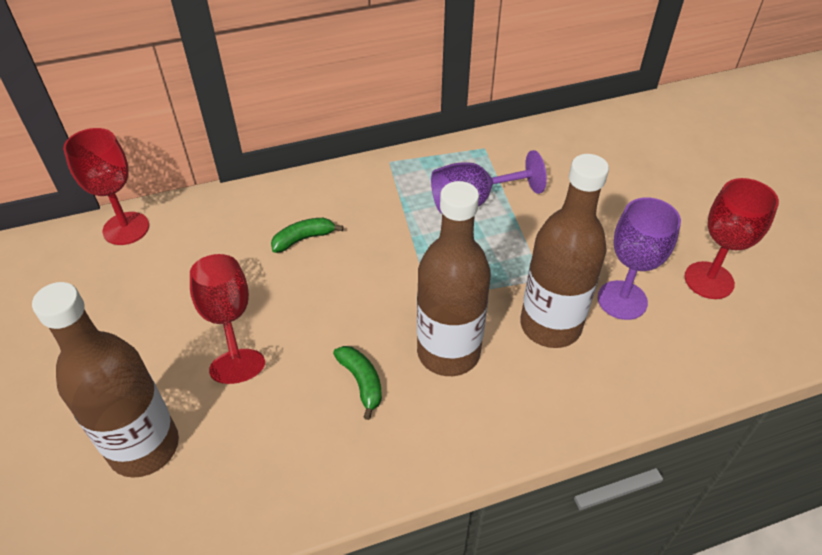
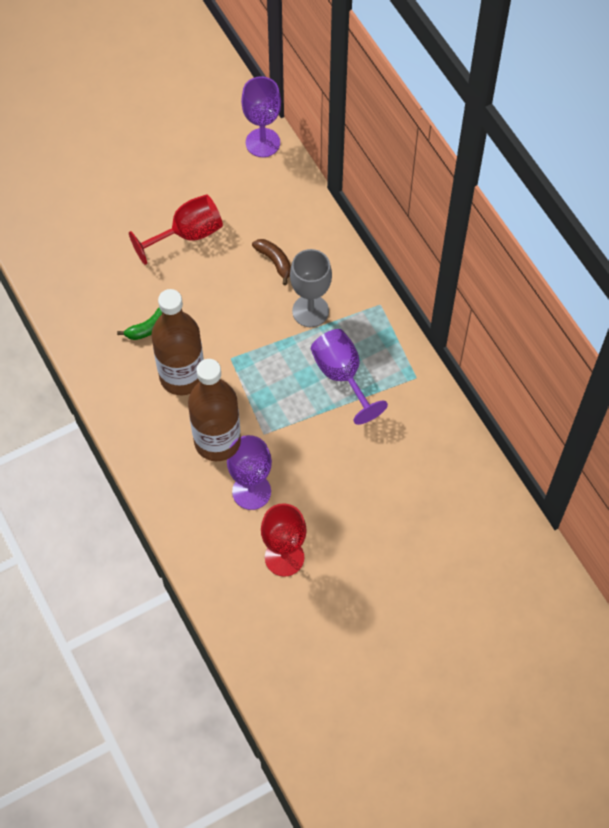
camera: 80 degrees right, 15 degrees up
(126, 228) = (263, 143): red goblet -> purple goblet
(144, 447) = (85, 219): brown bottle -> none
(303, 239) = (275, 262): green banana -> brown banana
(382, 216) = (310, 311): none -> grey goblet

